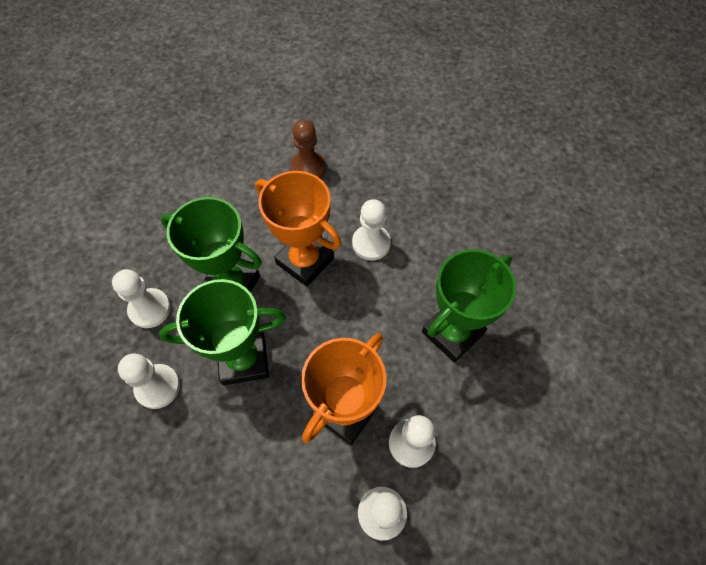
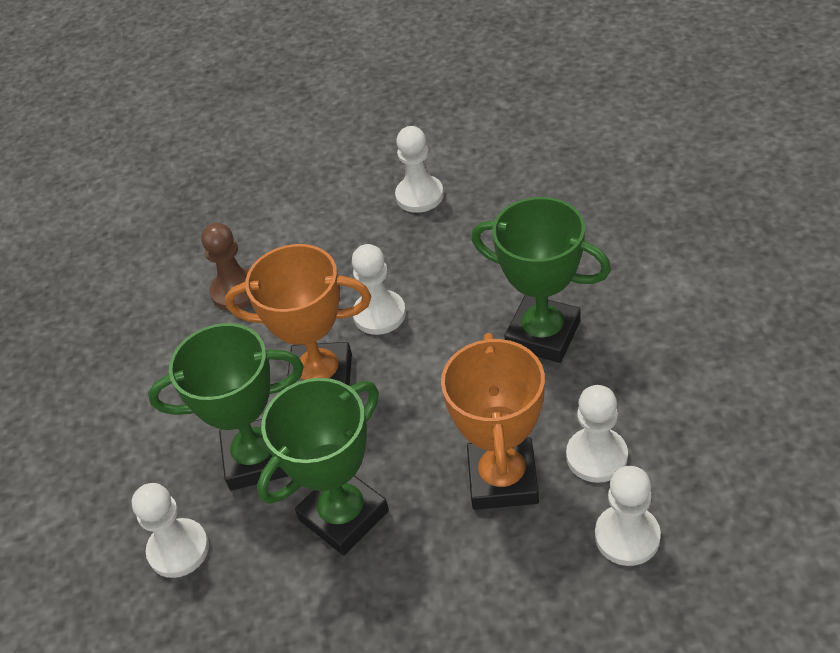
camera: 30 degrees left, 15 degrees down
(158, 387) = (267, 614): white pawn -> white pawn (419, 196)
(452, 333) = (543, 334): green trophy -> green trophy turned 75 degrees counterclockwise

